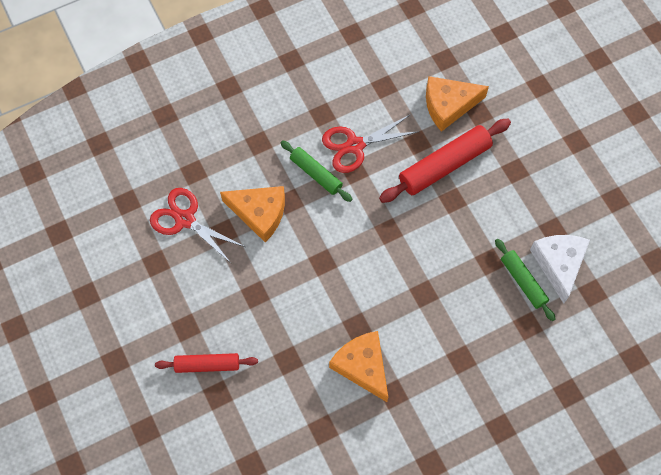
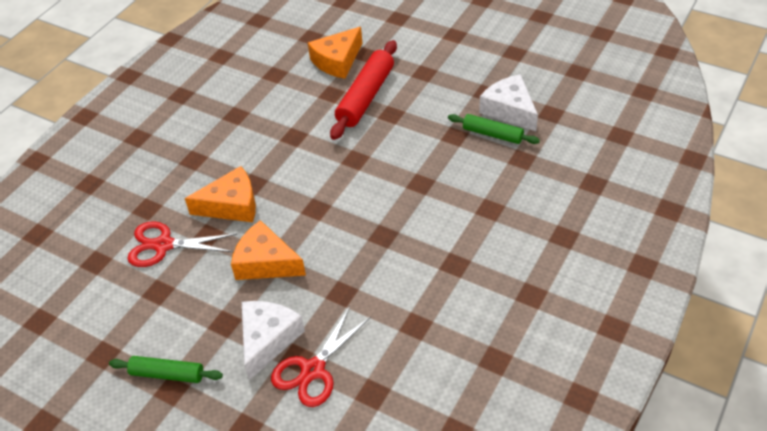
camera: 30 degrees left, 20 degrees down
(207, 365) = (268, 339): red rolling pin -> white cheese
(316, 174) = (261, 154): green rolling pin -> green rolling pin (167, 374)
(355, 145) = (280, 121): red scissors -> red scissors (313, 370)
(362, 366) = (412, 260): orange cheese -> orange cheese (266, 262)

